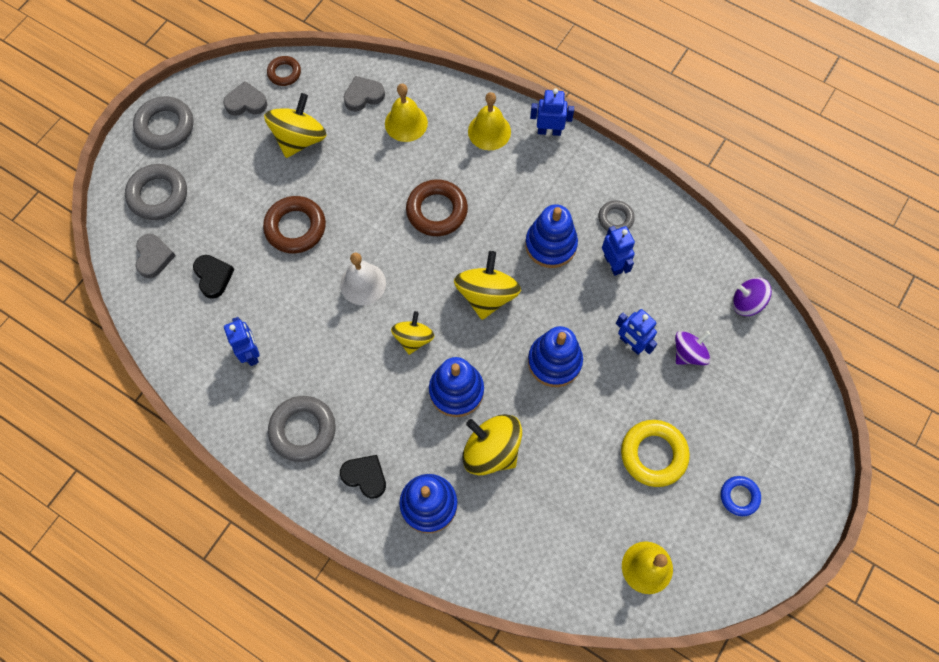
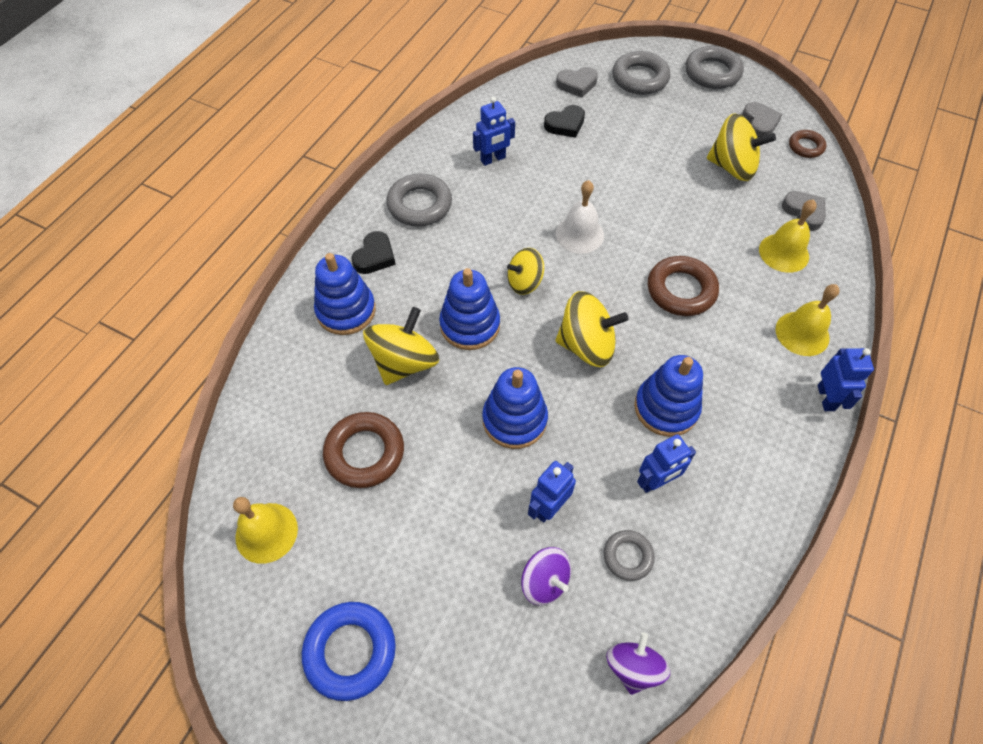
camera: 85 degrees right, 10 degrees down
(295, 227) = (630, 175): brown ring -> brown ring (365, 453)
(413, 338) = (524, 282): yellow spinning top -> yellow spinning top turned 150 degrees clockwise
(615, 218) = (722, 482): grey ring -> grey ring (628, 556)
(653, 454) = (404, 537): yellow ring -> none
(739, 496) = (350, 651): blue ring -> blue ring, size x1.71

